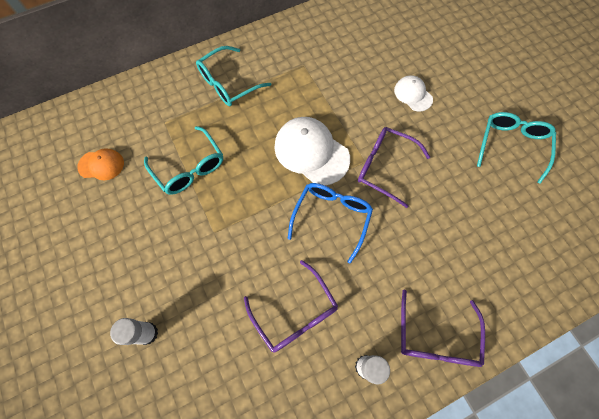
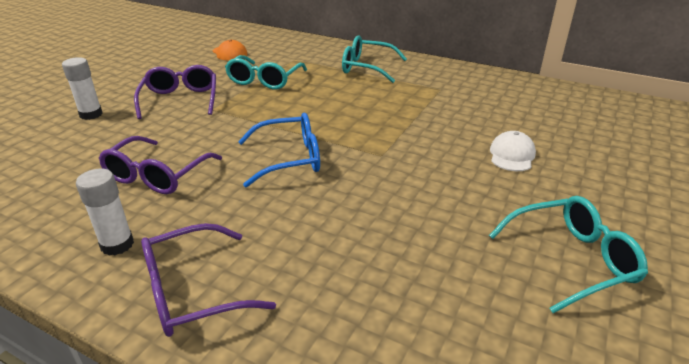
camera: 55 degrees right, 35 degrees down
(311, 152) = (351, 123): white cap -> none
(384, 167) = (391, 169): purple glasses -> purple glasses (180, 100)

